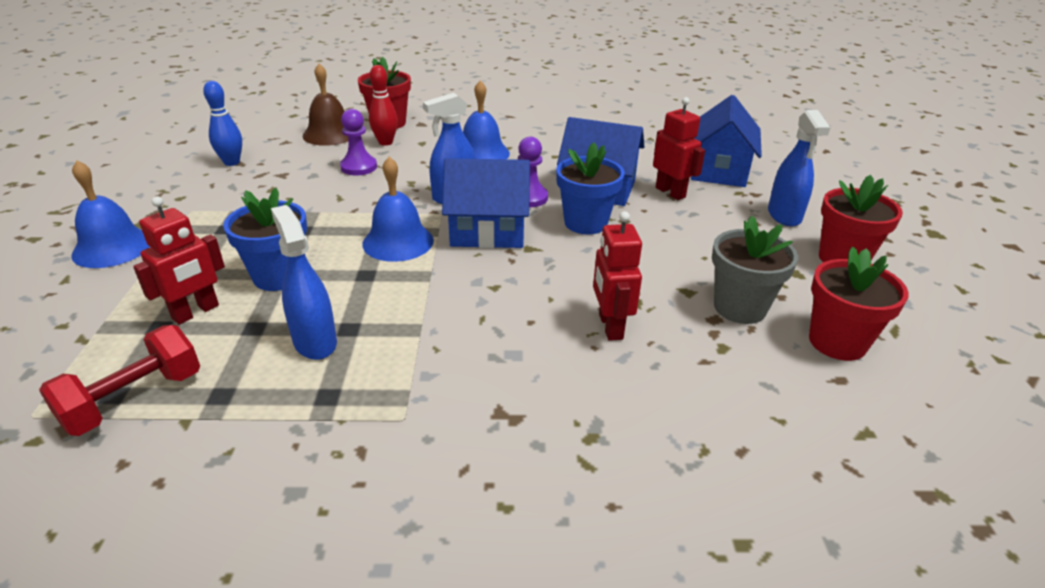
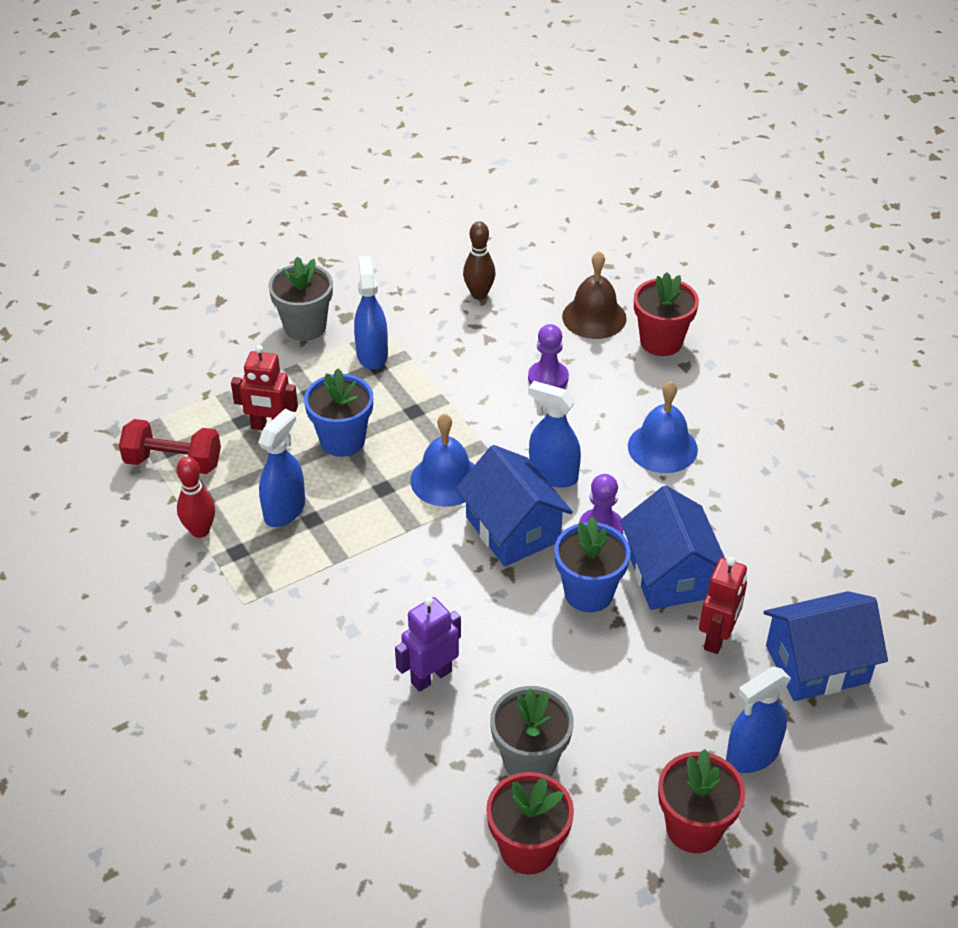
camera: 60 degrees right, 10 degrees up
(112, 247) = (305, 327): blue bell -> grey flower pot
(207, 226) = (372, 354): none -> blue spray bottle
(232, 162) = (479, 294): blue bowling pin -> brown bowling pin
(385, 142) = (615, 365): red bowling pin -> red bowling pin (200, 531)
(610, 326) = (431, 676): red robot -> purple robot

